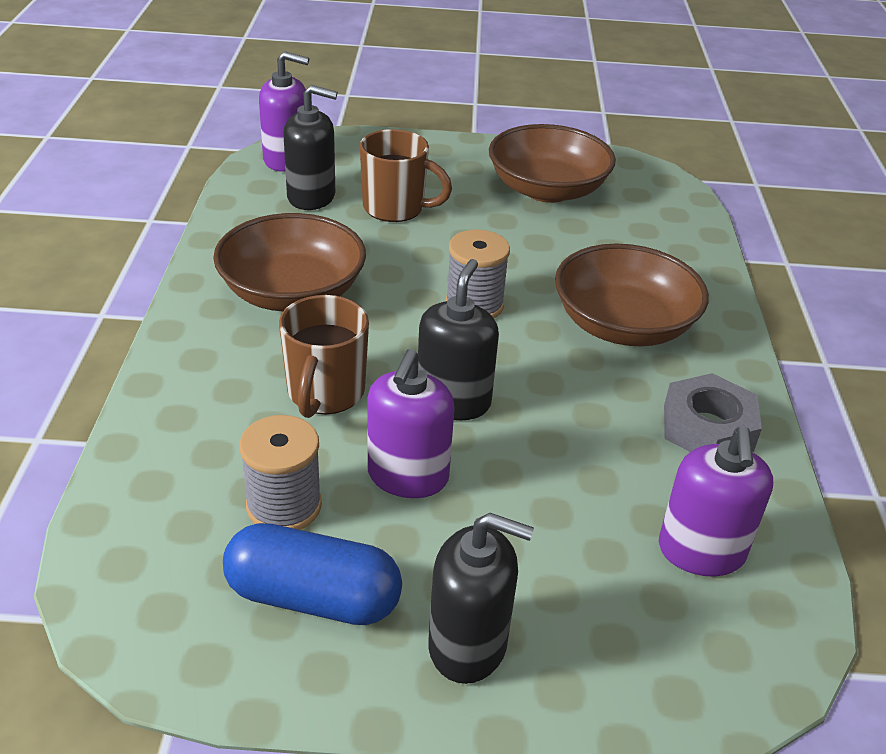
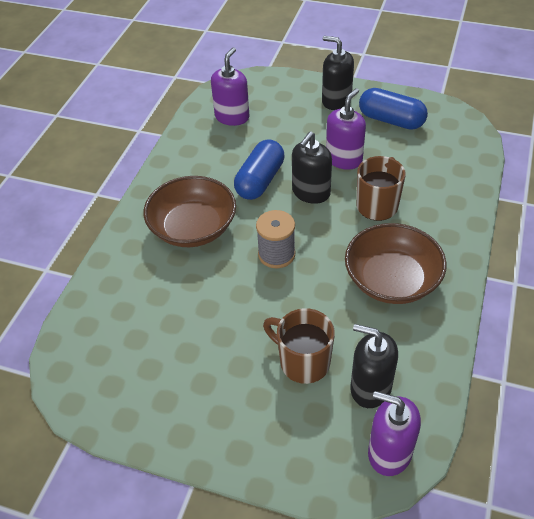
camera: 160 degrees left, 10 degrees up
(284, 506) = (401, 153): grey spool -> none
(547, 190) = (168, 370): brown bowl -> none
(557, 411) = (260, 181): none -> blue capsule
(708, 428) = (190, 164): grey nut -> none

